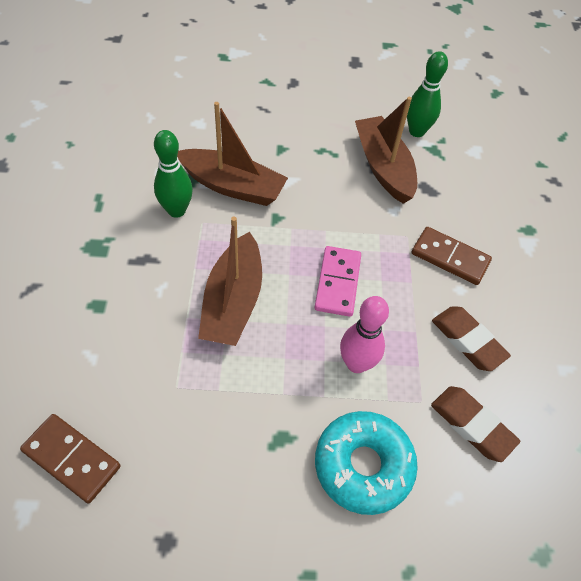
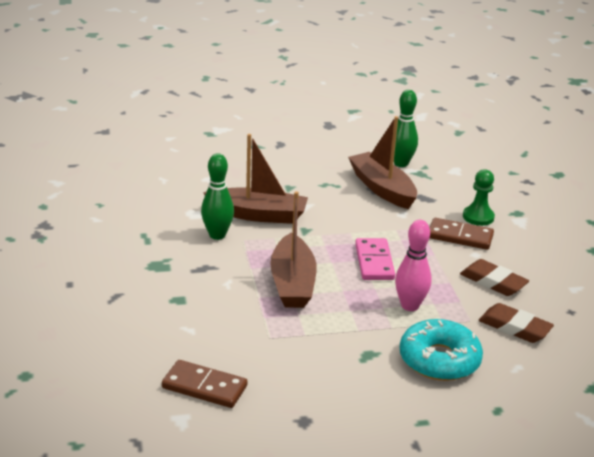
camera: 10 degrees left, 25 degrees down
(480, 229) = (478, 217): none -> green pawn

